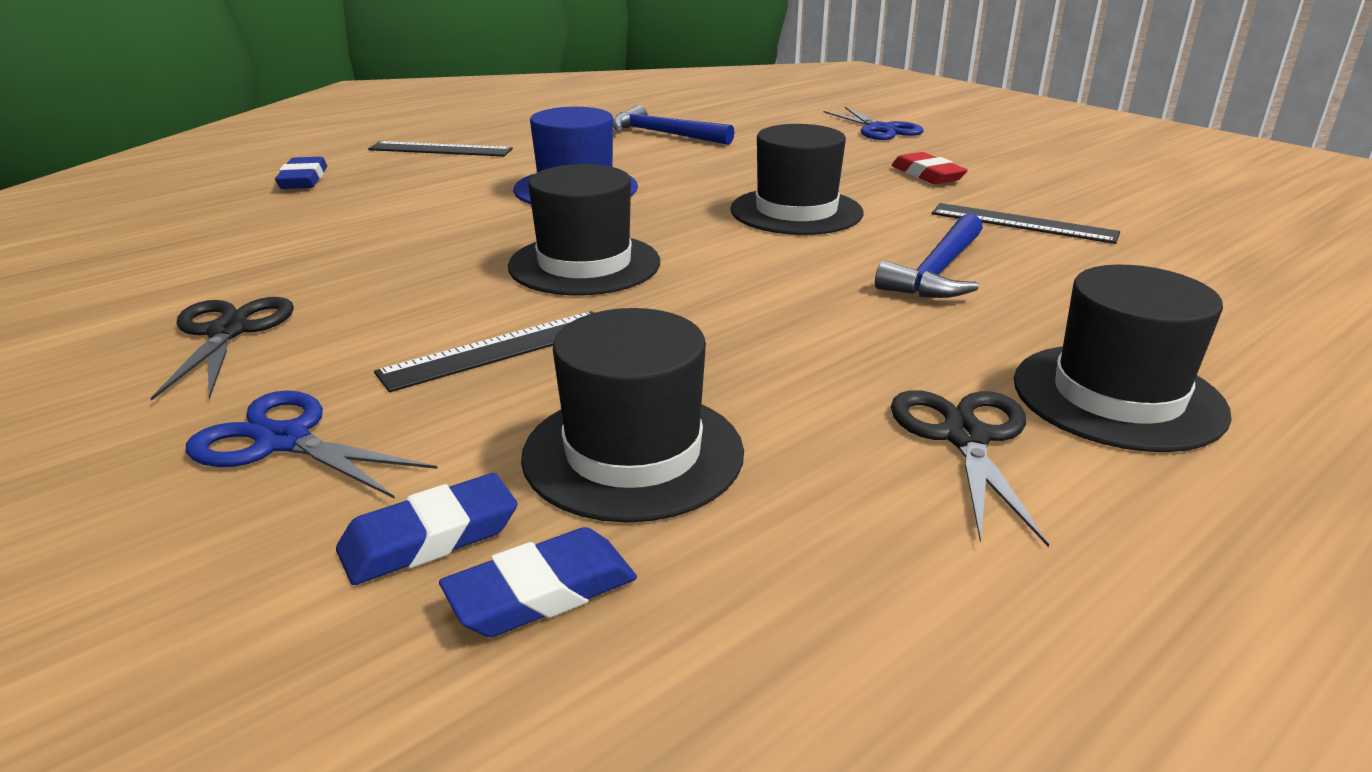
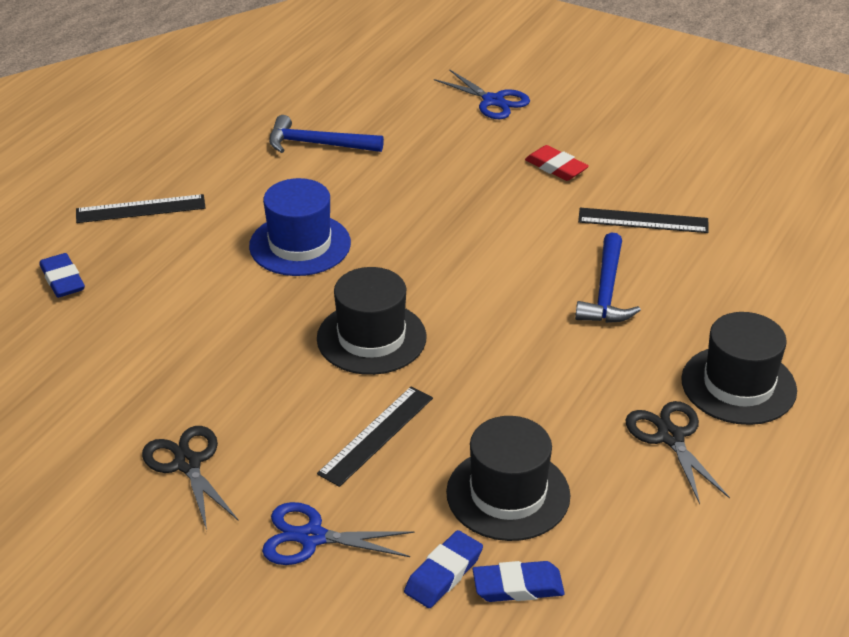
camera: 20 degrees left, 10 degrees up
(541, 592) = (518, 586): blue eraser -> blue eraser turned 45 degrees clockwise
(796, 211) = (482, 240): black hat -> none

